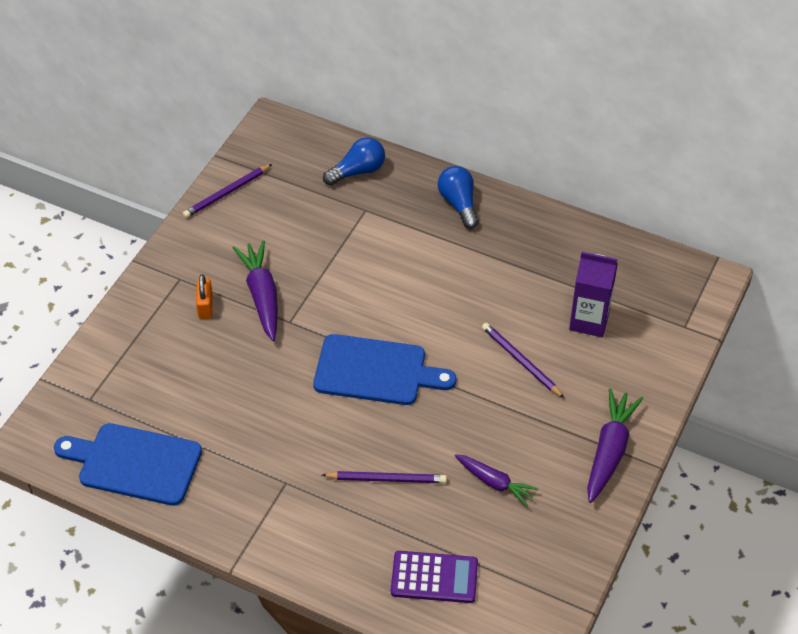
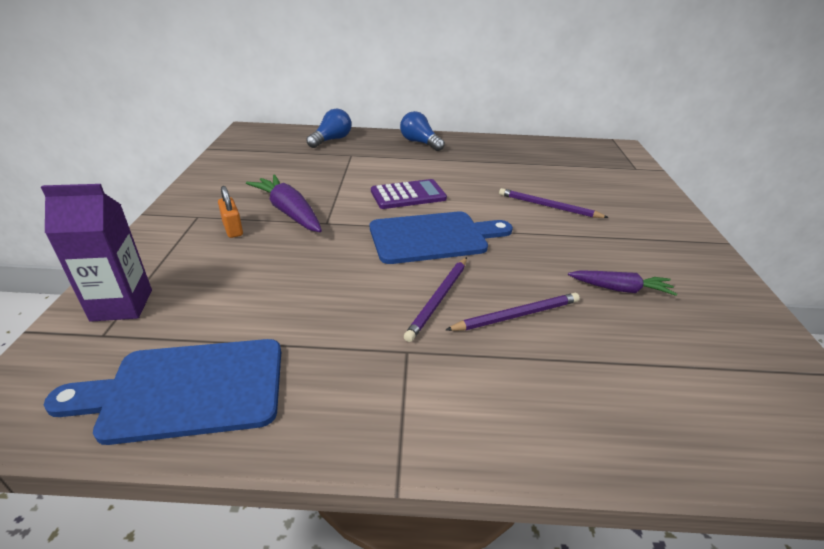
camera: 25 degrees left, 15 degrees down
(227, 193) = (225, 163): purple pencil -> purple pencil (438, 299)
(434, 577) = (661, 398): purple calculator -> purple calculator (408, 195)
(589, 321) = (571, 177): purple carton -> purple carton (122, 305)
(609, 451) = (681, 242): purple carrot -> none

